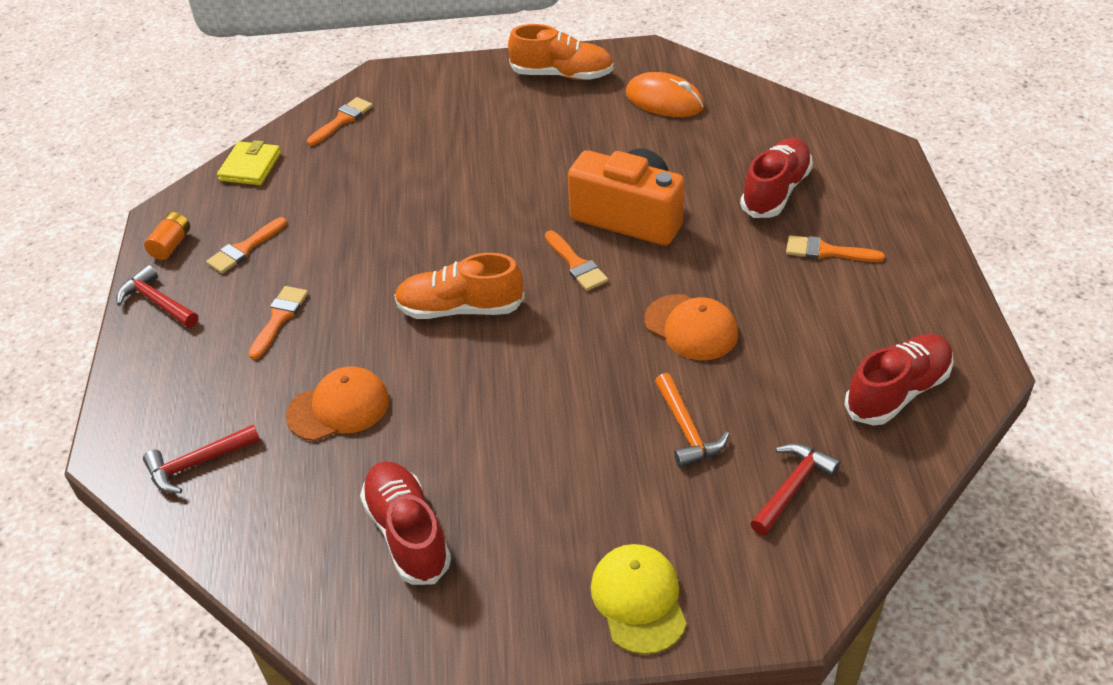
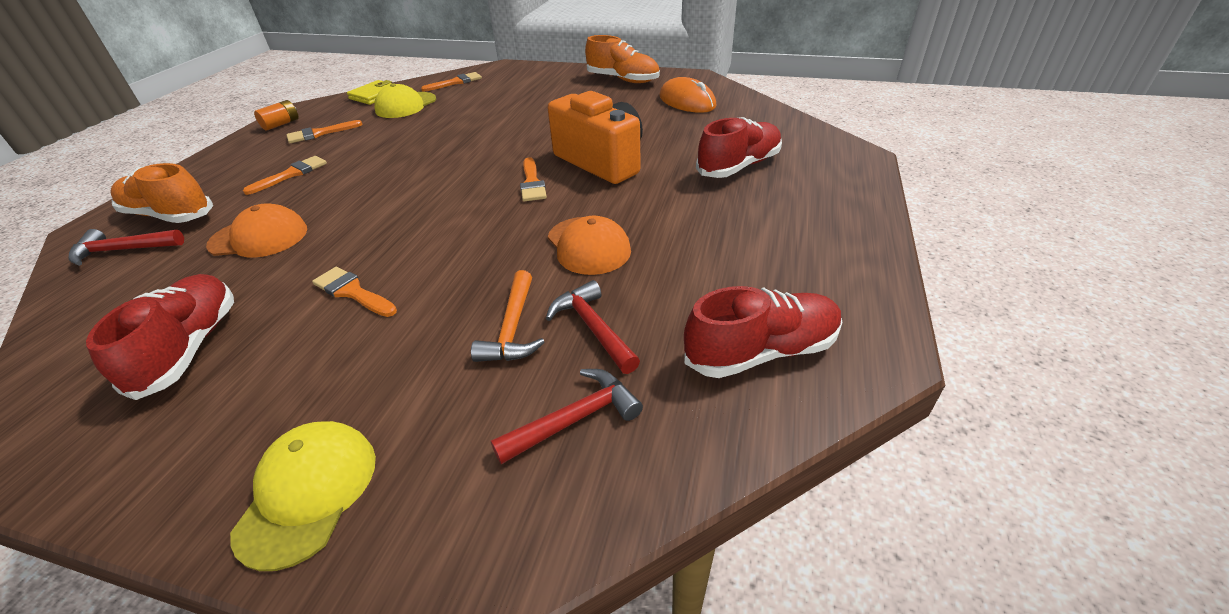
camera: 20 degrees right, 5 degrees down
(157, 302) = (233, 151): red hammer -> red hammer (593, 328)
(313, 176) = (406, 105): none -> yellow cap
(460, 309) = (417, 193): orange shoe -> orange shoe (170, 215)
(827, 251) = (759, 215): orange brush -> orange brush (353, 292)

